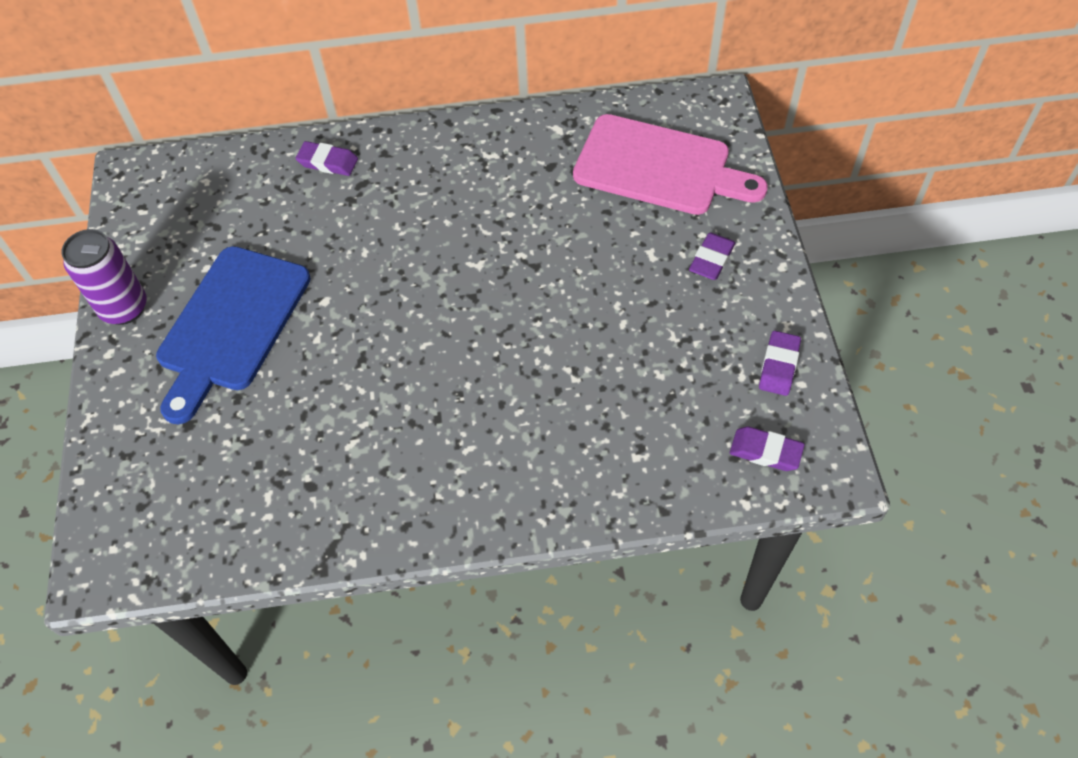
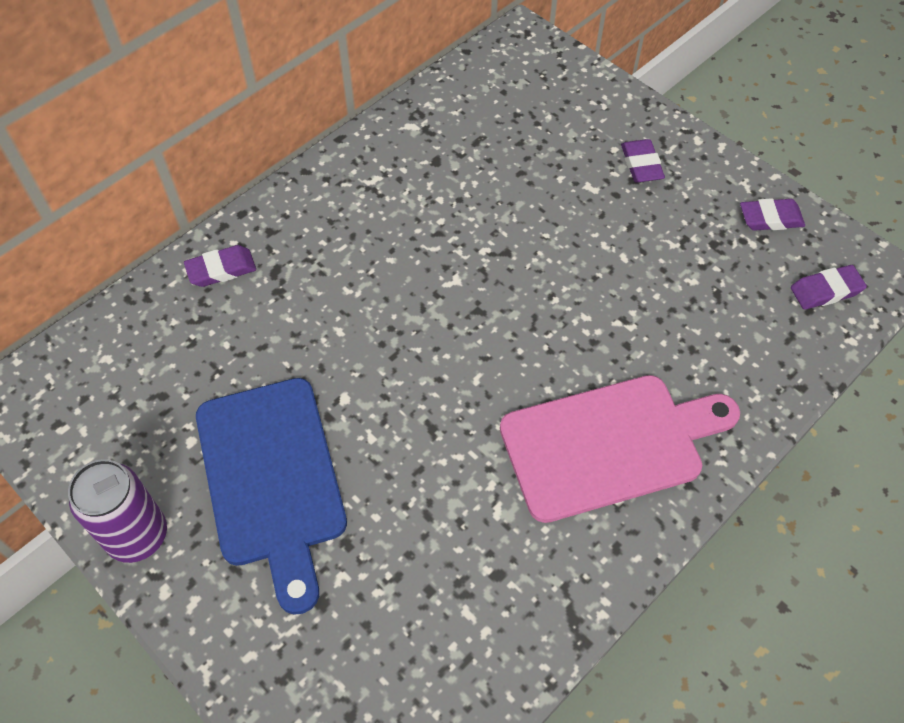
camera: 40 degrees left, 0 degrees up
(659, 167) = (528, 113): pink cutting board -> pink cutting board (609, 444)
(778, 366) = (770, 218): purple eraser -> purple eraser turned 75 degrees counterclockwise

